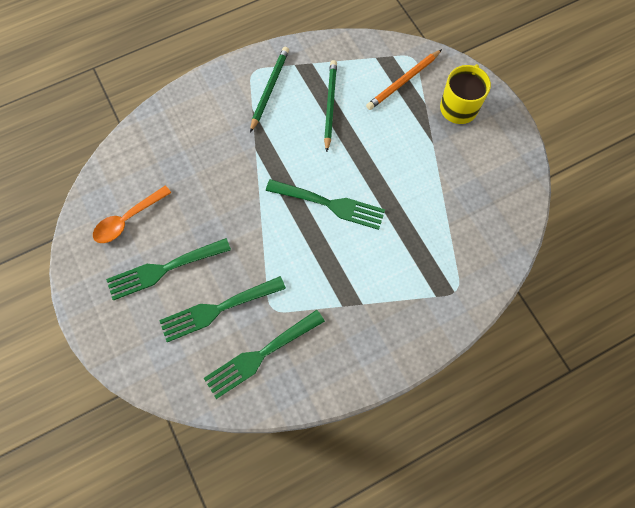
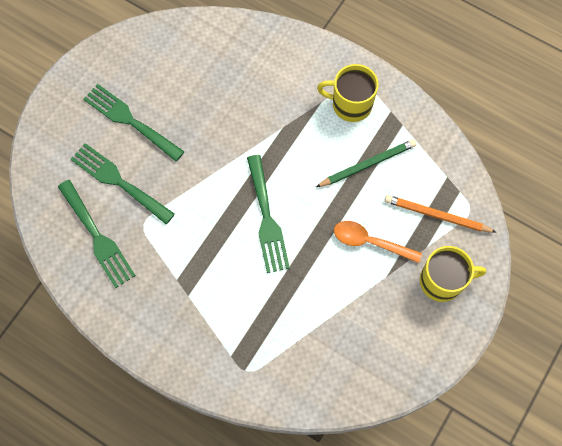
camera: 60 degrees right, 0 degrees up
(128, 219) = (157, 68): orange spoon -> orange spoon (370, 242)
(260, 355) = (97, 237): green fork -> green fork turned 150 degrees counterclockwise
(269, 89) = (350, 104): green pencil -> yellow mug

